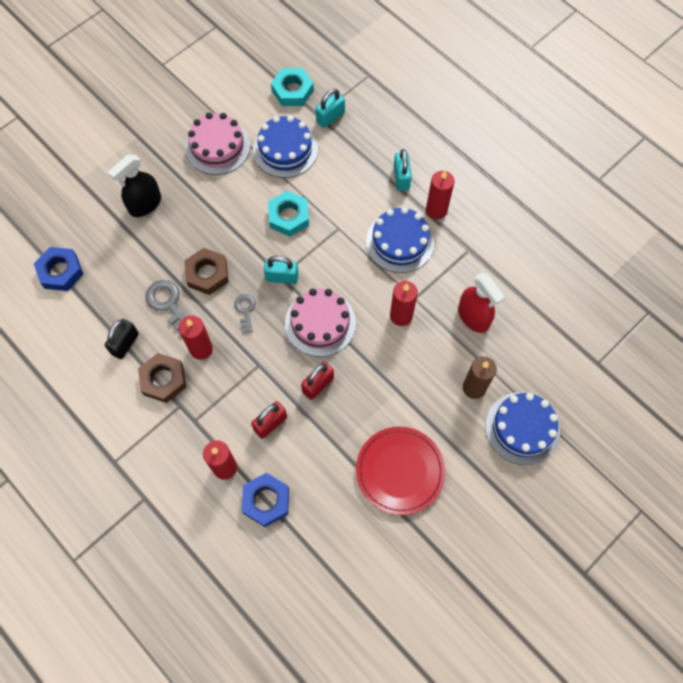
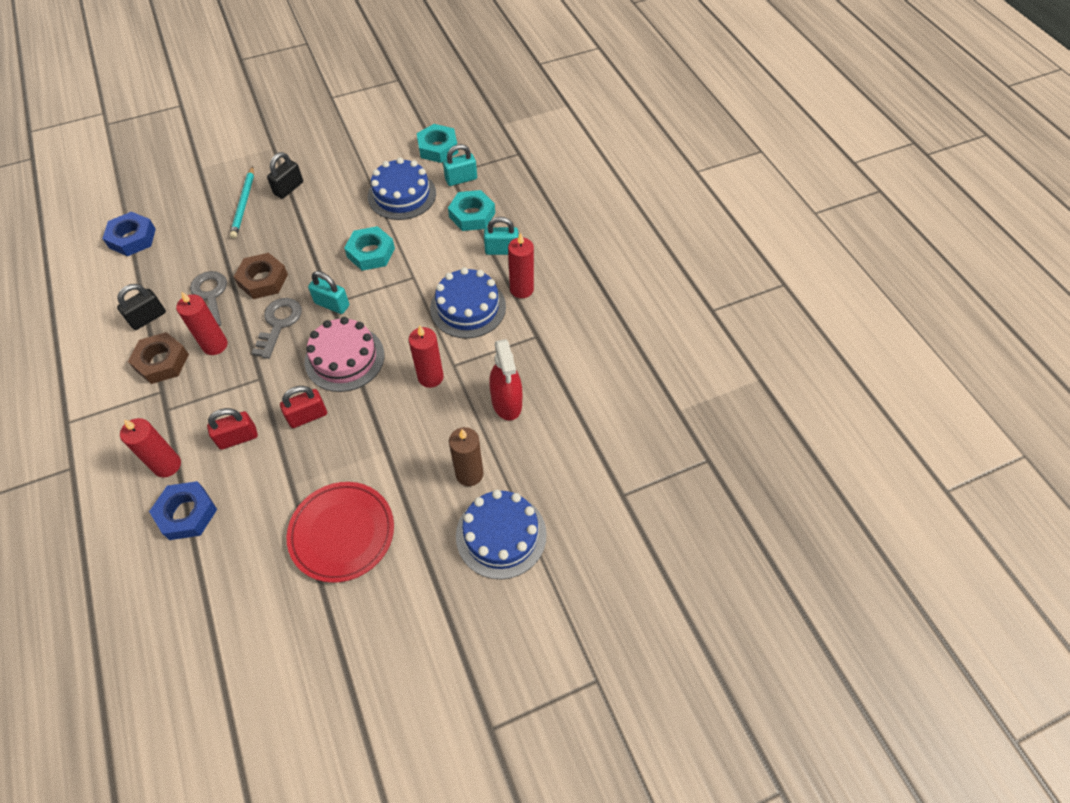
camera: 20 degrees right, 10 degrees down
(145, 204) = (244, 204): black spray bottle -> turquoise pencil
(177, 175) = (289, 188): none -> black padlock
(217, 147) = (340, 175): pink cake -> none
(245, 311) = (278, 324): grey key -> grey key, size x1.60
(358, 151) = (472, 215): none -> turquoise nut
(401, 178) = (502, 250): turquoise padlock -> turquoise padlock turned 75 degrees clockwise

